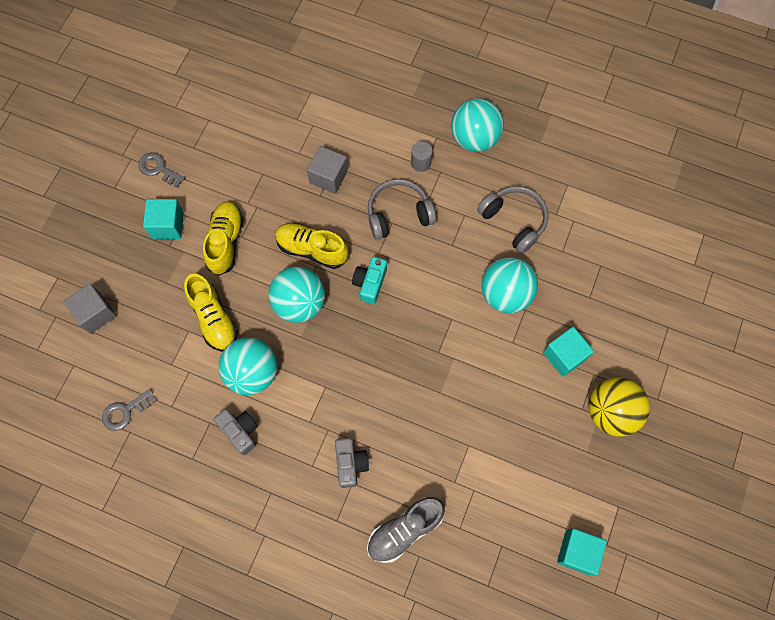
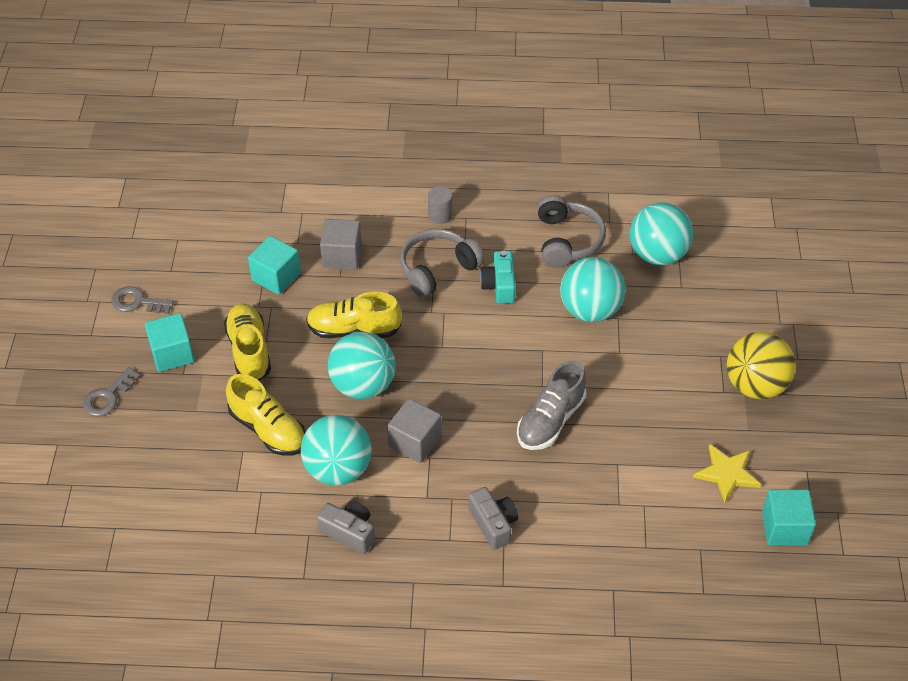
camera: 20 degrees left, 20 degrees down
(95, 313) = (121, 467): grey cube -> grey cube (415, 441)
(125, 411) = (200, 555): grey key -> grey key (108, 396)
(370, 283) = (435, 343): turquoise camera -> turquoise camera (499, 285)
(404, 530) = (585, 569): grey shoe -> grey shoe (550, 420)
(474, 138) = (488, 178): turquoise ball -> turquoise ball (657, 254)
(514, 221) = (567, 240): grey headphones -> grey headphones turned 60 degrees clockwise
(552, 485) = (727, 473): none -> yellow star
(564, 356) = (680, 348): turquoise cube -> turquoise cube (276, 277)

